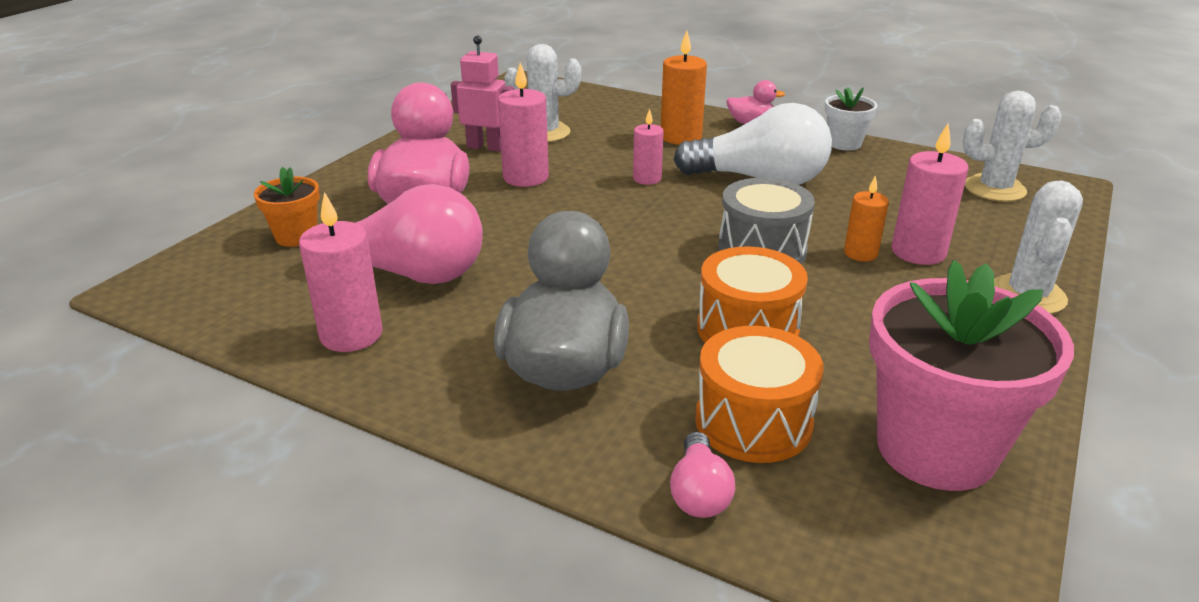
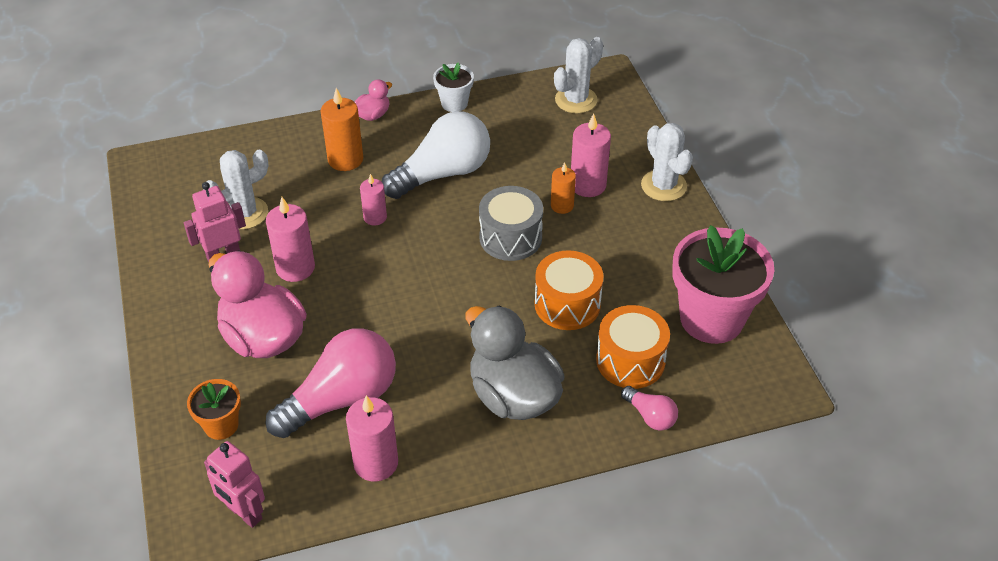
camera: 45 degrees left, 15 degrees up
(200, 299) = (244, 513): none -> pink robot

